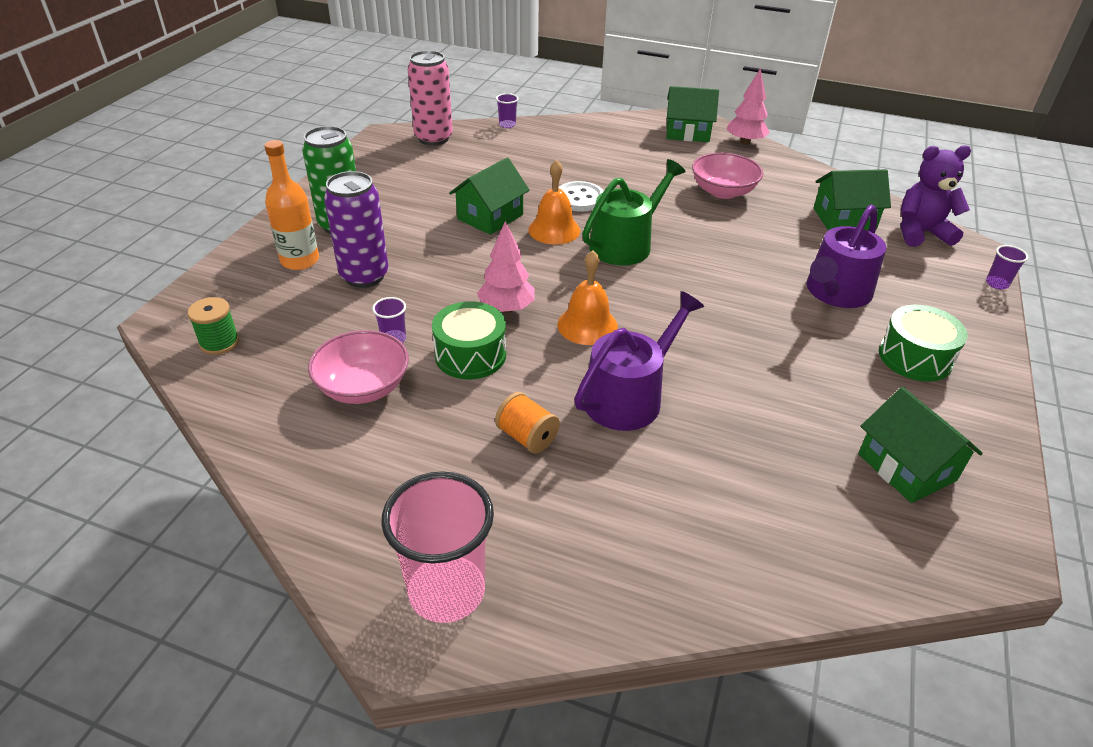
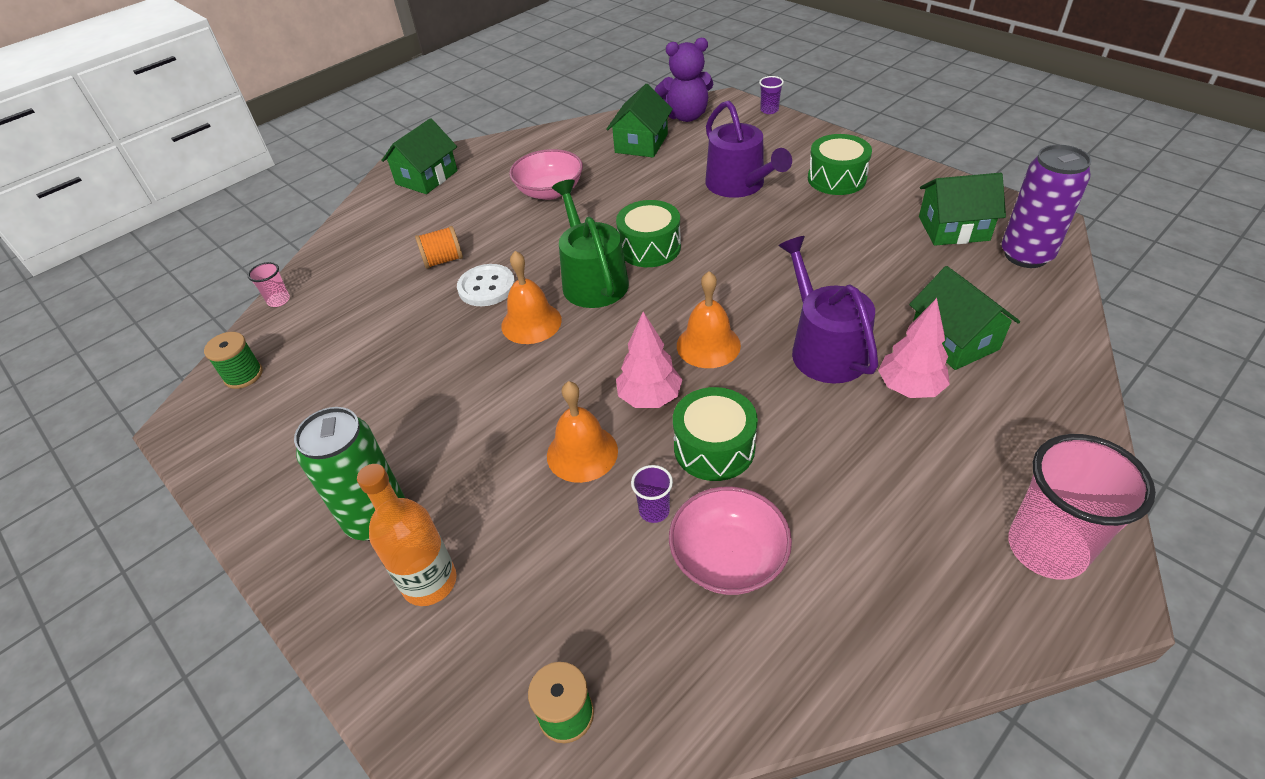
camera: 60 degrees left, 5 degrees up
(364, 276) = (511, 515): purple can -> purple can (1026, 255)
(433, 138) = (243, 375): pink can -> green spool
(433, 291) = (582, 453): none -> orange bell
(490, 217) = (468, 367): green house -> green house (954, 340)
(507, 125) = (279, 300): purple cup -> pink cup
(527, 437) = (856, 435): orange spool -> orange spool (443, 260)
(691, 262) = (649, 247): none -> green drum
(745, 142) = (477, 150): pink tree -> pink tree (909, 388)
(920, 233) = (686, 116): purple teddy bear -> purple teddy bear turned 120 degrees counterclockwise

